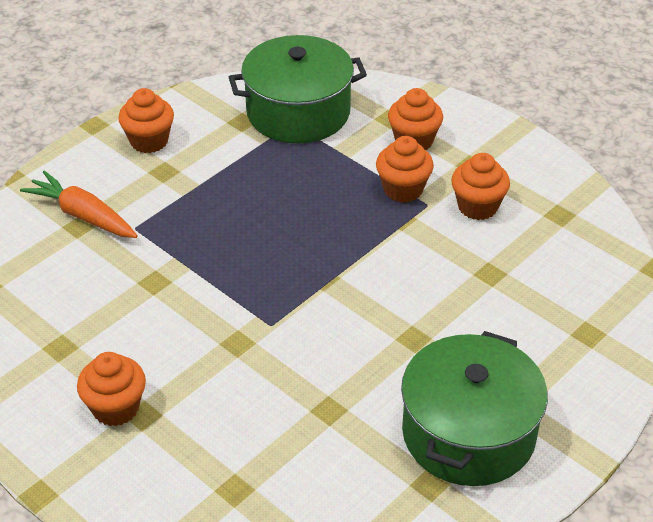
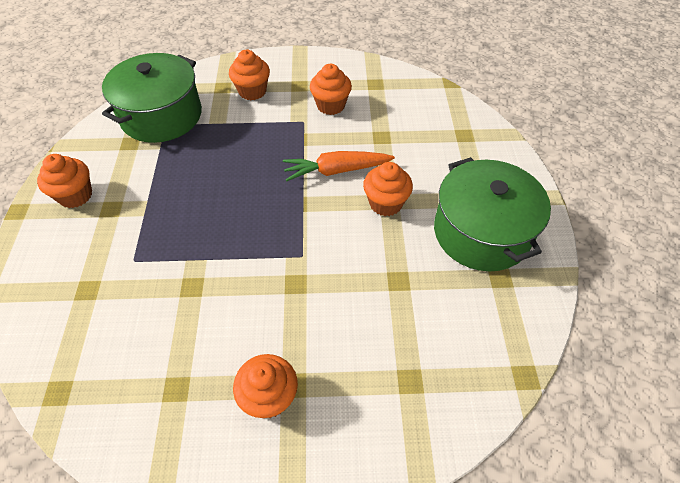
camera: 45 degrees left, 10 degrees up
(83, 216) = (83, 280): orange carrot -> orange carrot (337, 170)
(403, 189) = (279, 122): orange cupcake -> orange cupcake (385, 203)

